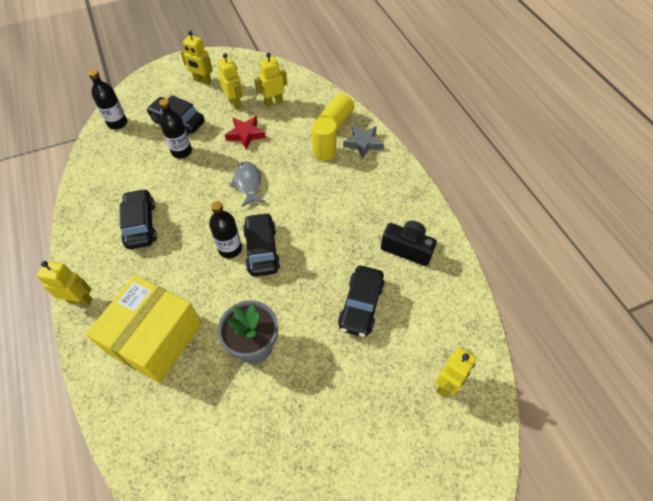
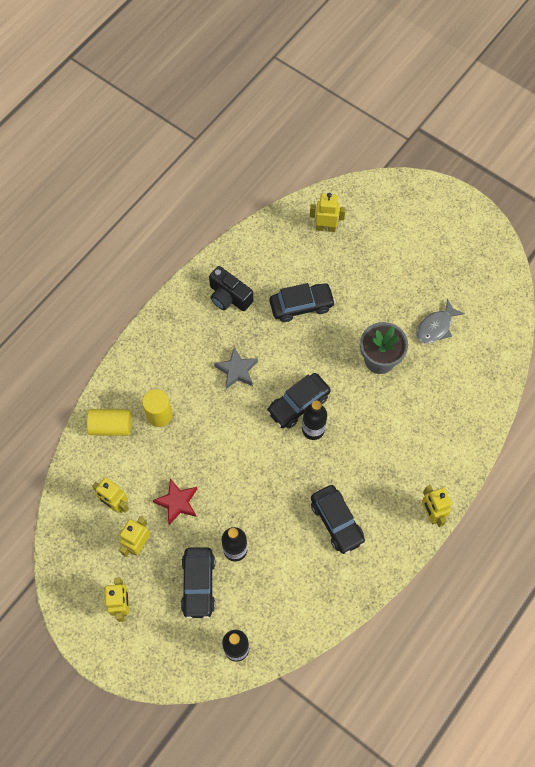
camera: 120 degrees left, 10 degrees up
(141, 224) = (337, 522): black car -> black car turned 75 degrees counterclockwise
(155, 338) = (420, 432): yellow box -> none
(248, 183) = (237, 459): grey fish -> grey fish (436, 327)
(363, 143) = (128, 386): grey star -> grey star (236, 370)
(407, 248) = (229, 297): black camera -> black camera turned 45 degrees counterclockwise

